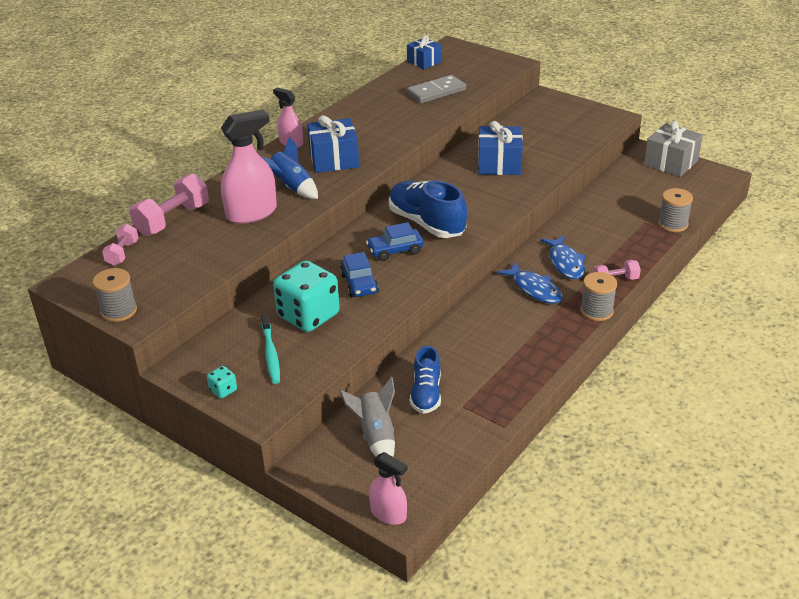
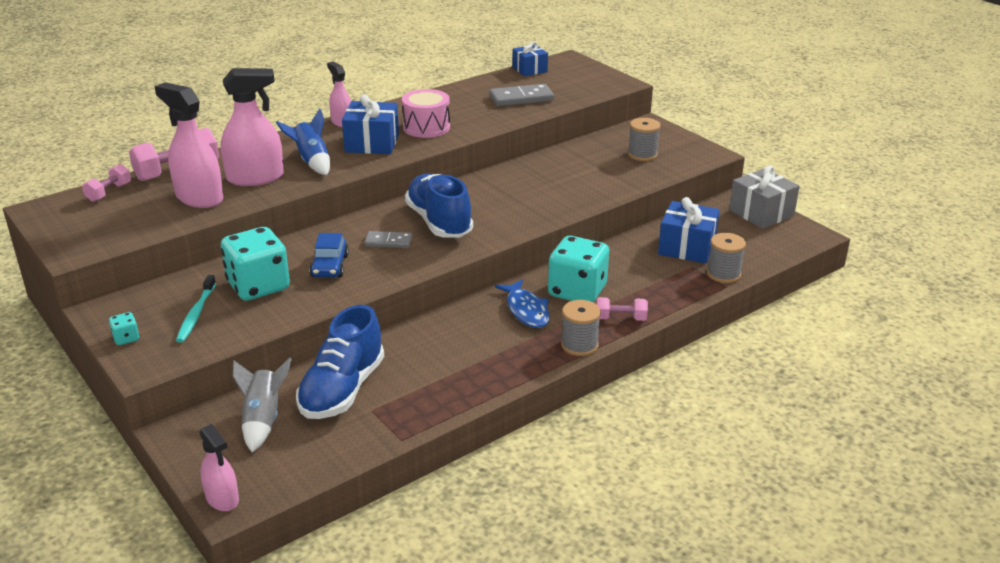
camera: 15 degrees right, 5 degrees down
(119, 311) = (65, 242): grey spool -> grey spool (642, 154)
(213, 242) = (199, 198): none -> pink spray bottle
(372, 135) = (426, 127): none -> pink drum
(395, 250) = (388, 242): blue car -> grey domino
(426, 394) = (342, 390): blue shoe -> blue shoe, size x1.63
(499, 164) = (555, 179): blue gift -> blue gift (687, 247)
(565, 263) = (577, 291): blue fish -> turquoise dice

